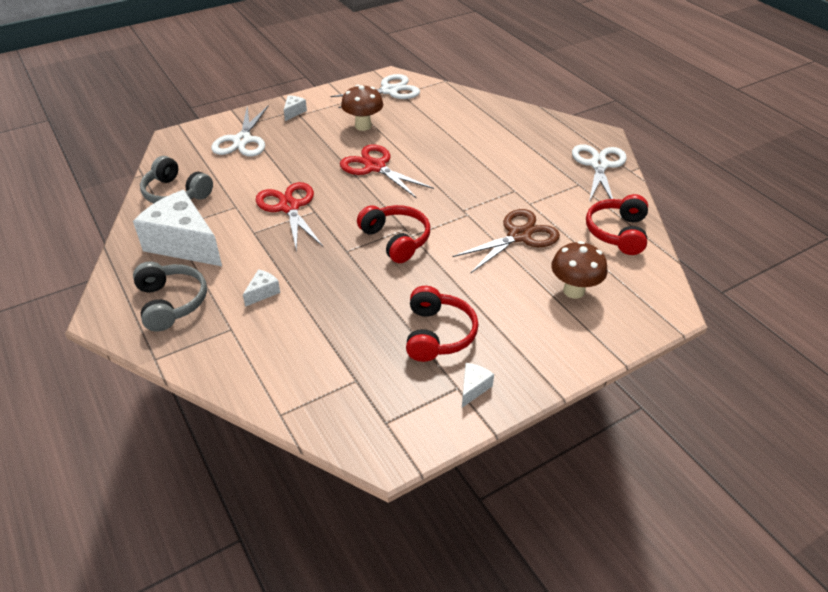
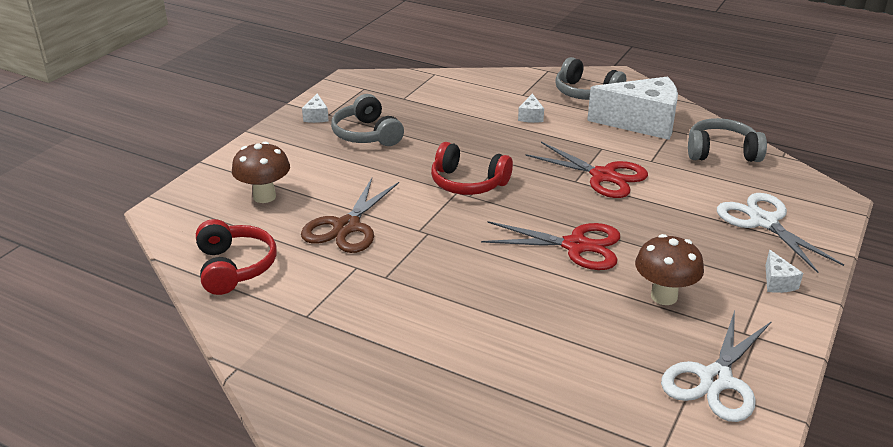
camera: 150 degrees right, 10 degrees down
(437, 334) = (367, 134): red headphones -> grey headphones
(599, 165) = (289, 359): white scissors -> none

